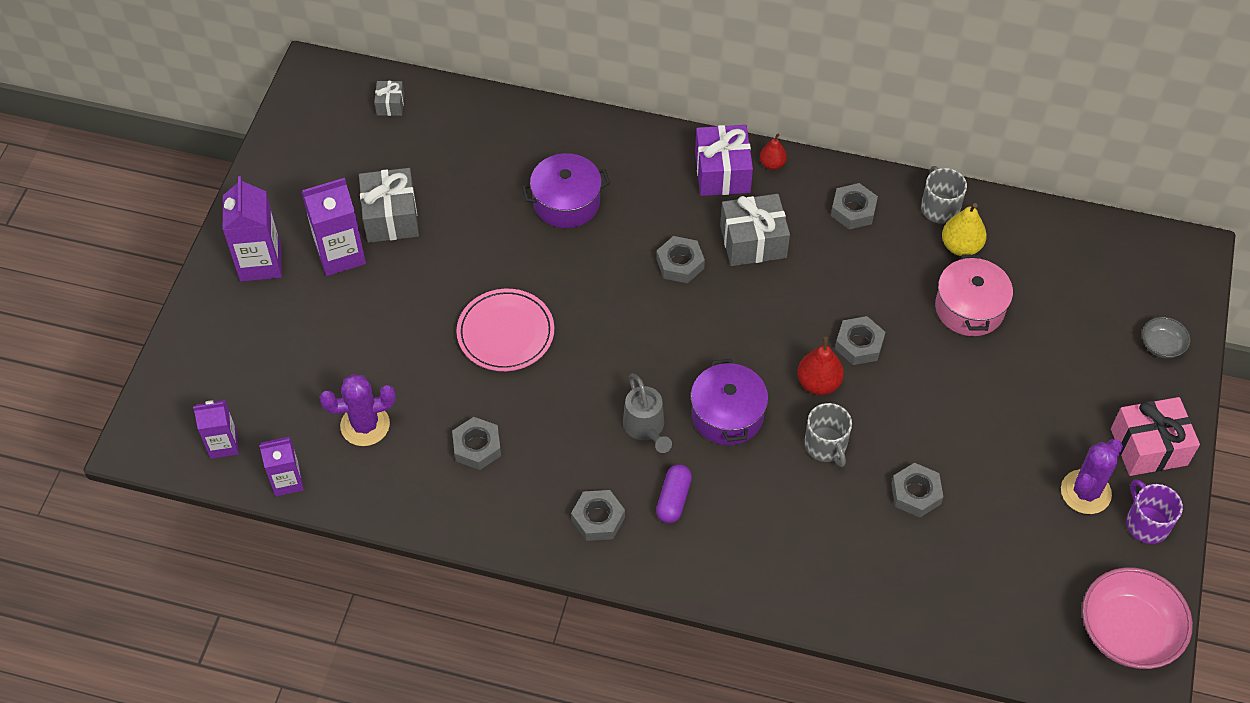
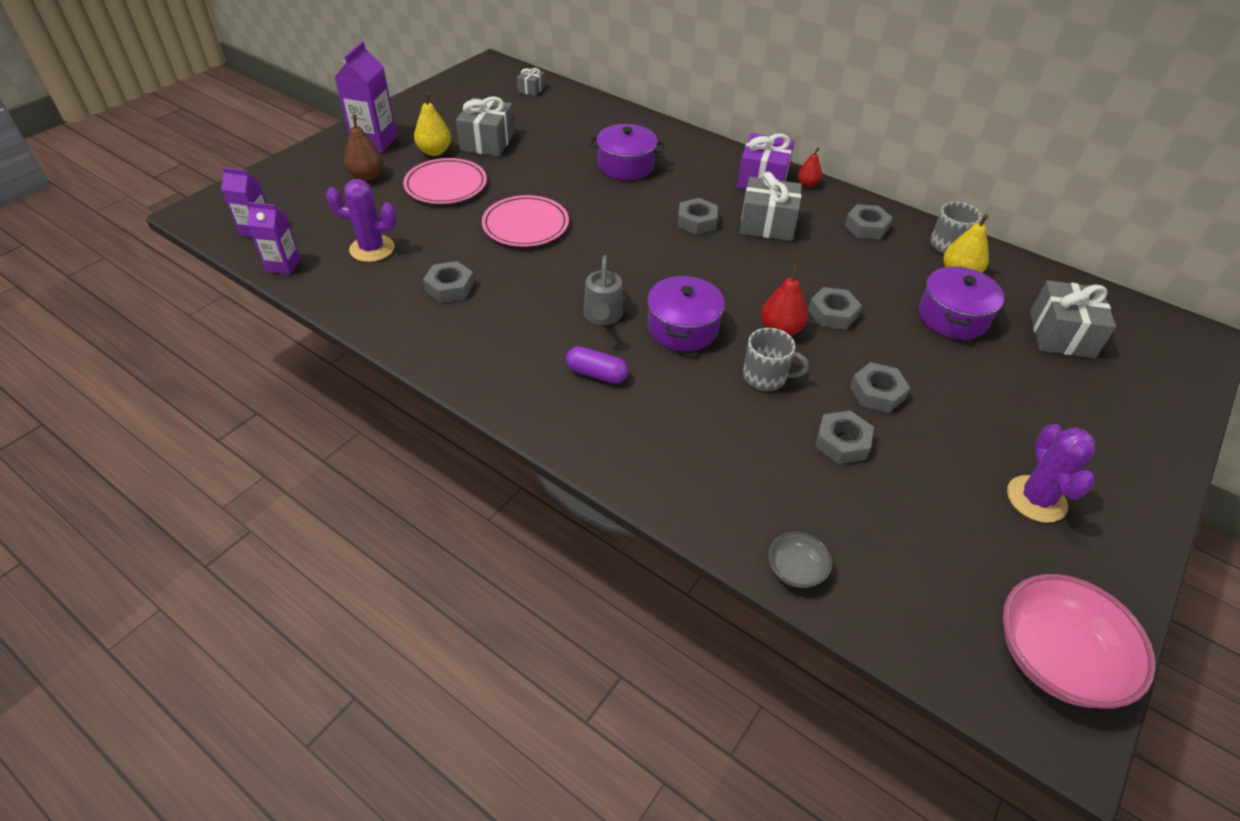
camera: 20 degrees right, 10 degrees down
(289, 321) = (367, 176): none -> brown pear
(340, 254) = (435, 151): purple carton -> yellow pear
(385, 303) = (446, 185): none -> pink plate
(598, 519) = (518, 367): grey nut -> grey nut (877, 393)
(673, 499) = (596, 374): purple capsule -> purple capsule turned 75 degrees clockwise
(826, 445) = (766, 377): grey mug -> grey mug turned 75 degrees counterclockwise
(969, 308) = (952, 317): pink pot -> purple pot
(1070, 295) = (1061, 334): none -> grey gift
(1085, 492) = (1036, 499): purple cactus -> purple cactus turned 60 degrees counterclockwise
(1146, 523) = (1105, 551): purple mug -> none
(1148, 447) = (1122, 480): pink gift -> none
(1161, 345) = (1154, 399): grey bowl -> grey bowl (795, 570)

